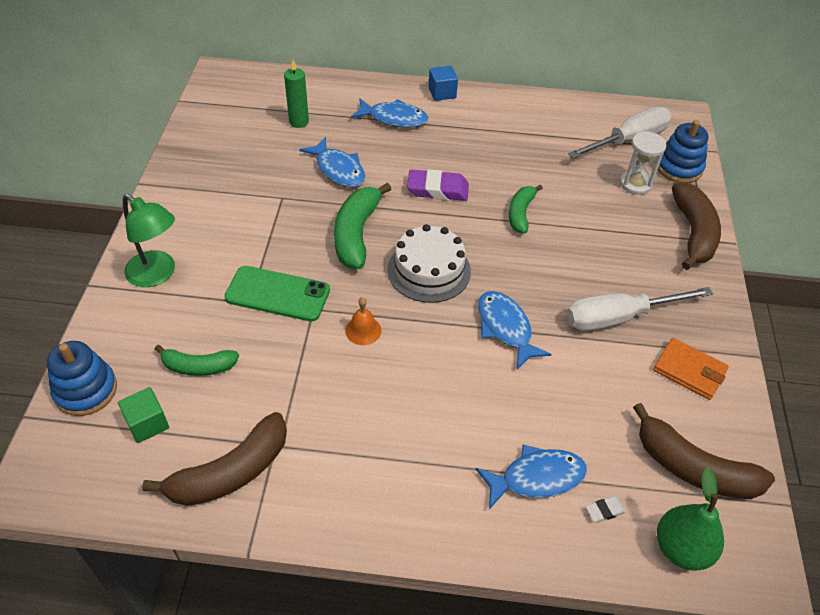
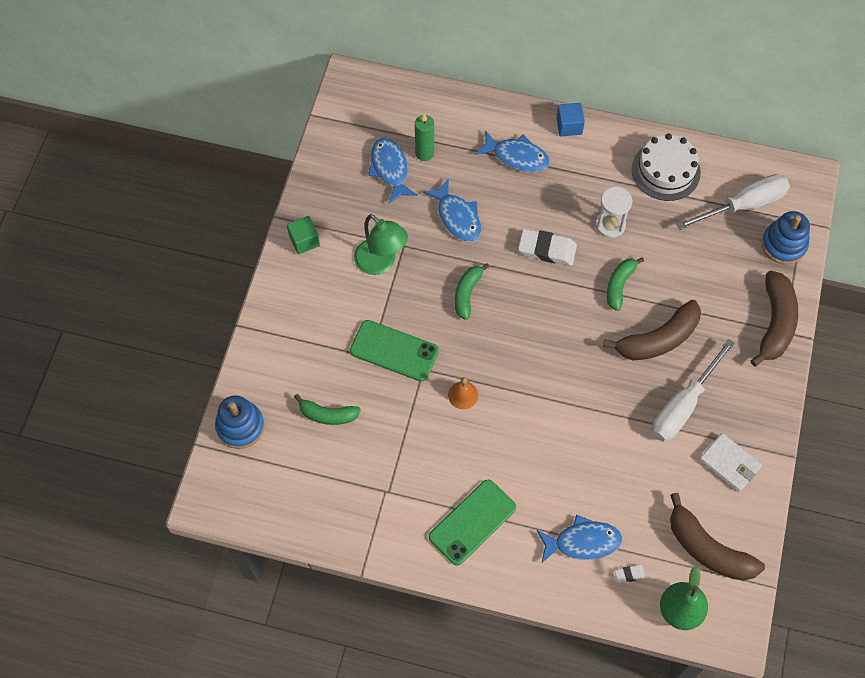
camera: 10 degrees right, 15 degrees up
(147, 424) = (288, 461): green cube -> green cube (304, 241)
(157, 274) = (294, 320): green lamp -> green lamp (381, 263)
(230, 472) = (350, 509): brown banana -> brown banana (658, 339)
(356, 234) = (467, 293): green banana -> green banana, size x0.62
(392, 470) = (472, 522): none -> green phone
(429, 270) = (526, 340): white cake -> white cake (666, 171)
(437, 189) = (547, 249): purple eraser -> white eraser
(505, 328) = (583, 405): blue fish -> blue fish (390, 169)
(619, 317) = (683, 406): white screwdriver -> white screwdriver turned 45 degrees counterclockwise
(635, 184) = (736, 260): white hourglass -> white hourglass (610, 225)
(689, 371) = (729, 464): orange wallet -> white wallet

